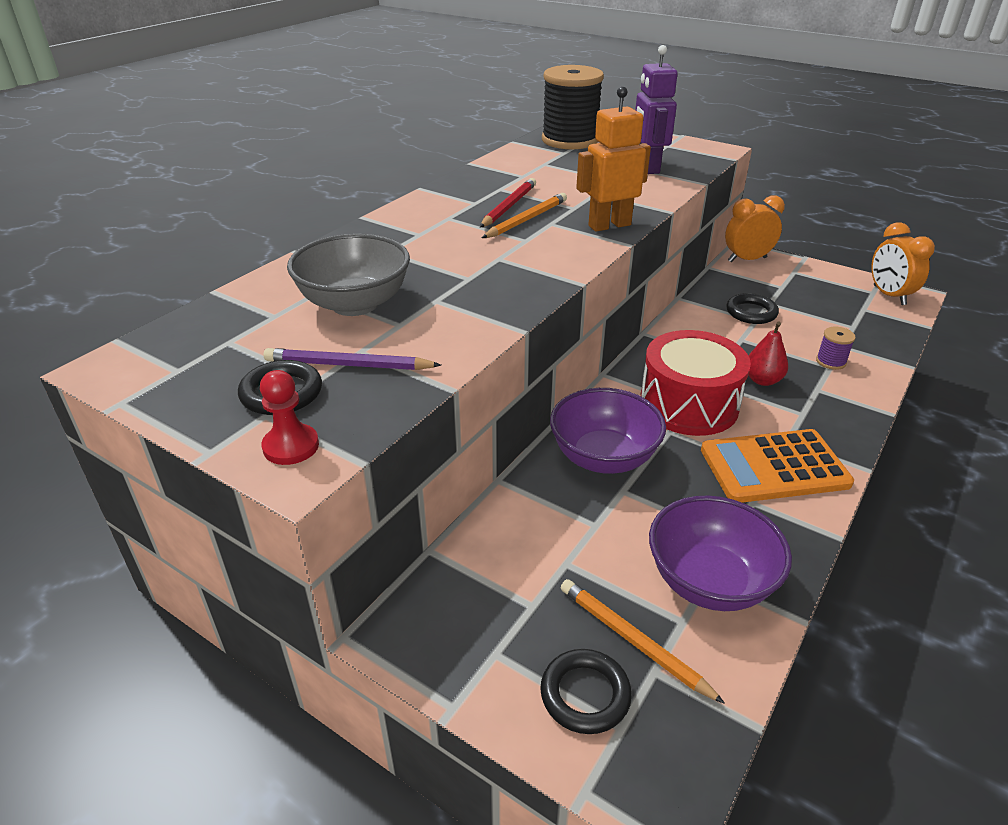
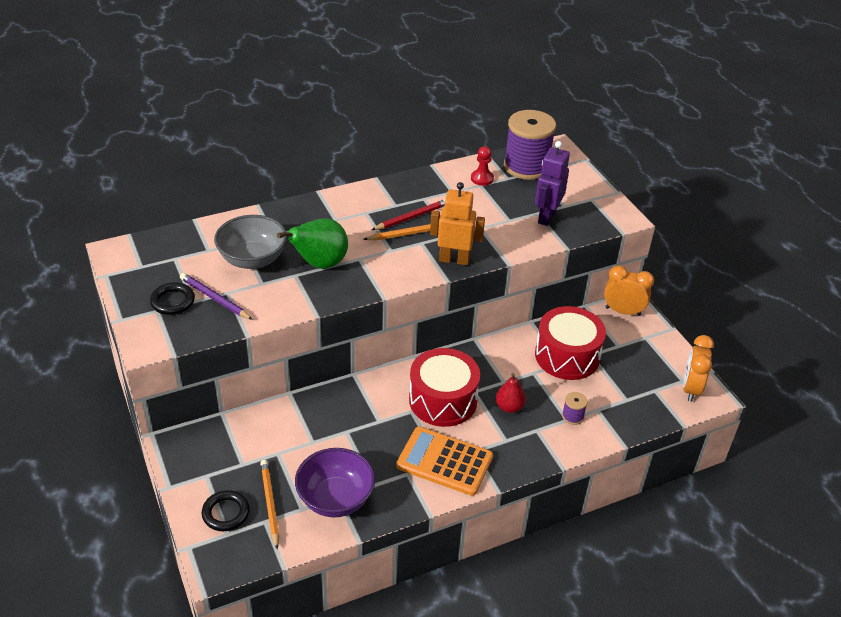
camera: 30 degrees right, 5 degrees up
(291, 446) = (153, 333): red pawn -> red pawn (482, 178)
(455, 279) = (319, 264): none -> green pear
(570, 140) = (526, 166): black spool -> purple spool
(603, 457) = (356, 408): purple bowl -> none
(751, 312) = (567, 356): black ring -> red drum

